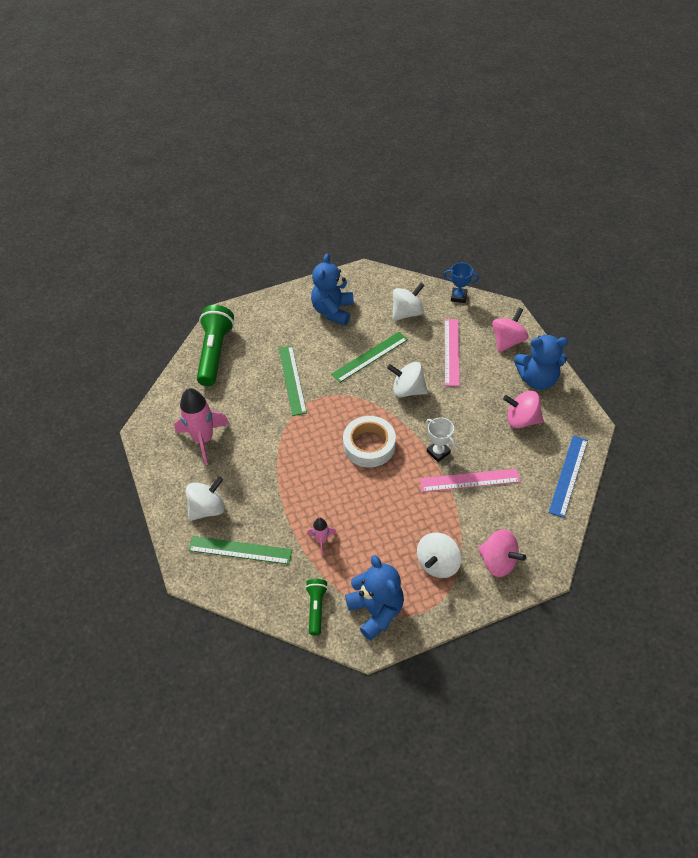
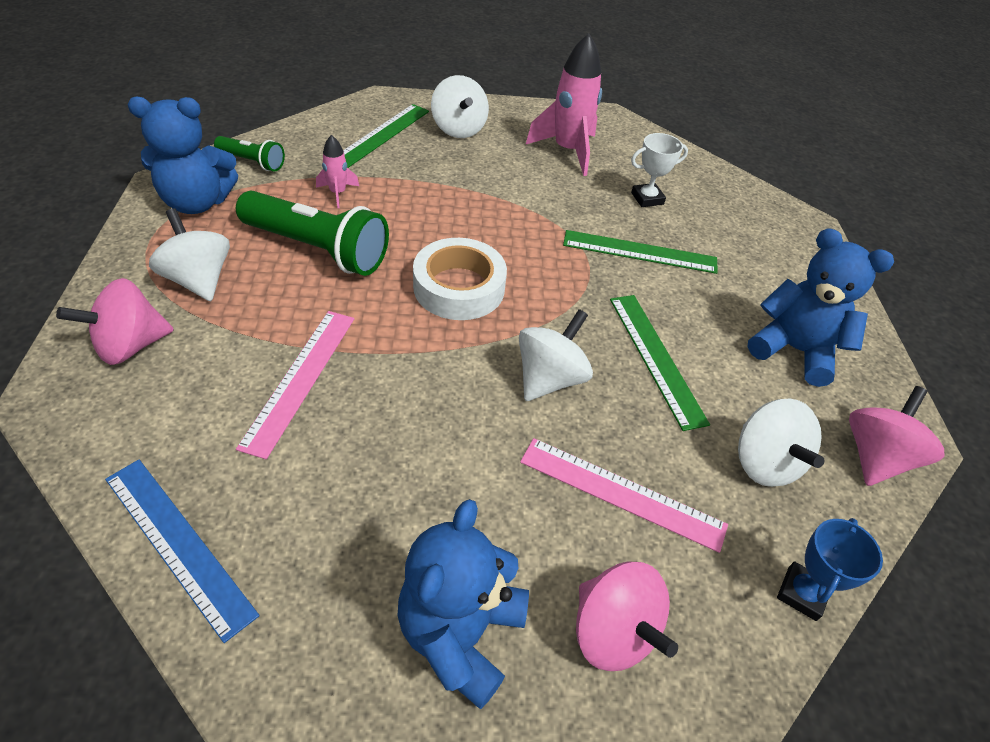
camera: 105 degrees right, 5 degrees down
(215, 353) = (726, 197): green flashlight -> green flashlight (318, 249)
(438, 452) = (387, 363): white trophy -> white trophy (647, 198)
(521, 420) = (369, 532): pink spinning top -> pink spinning top (876, 457)

